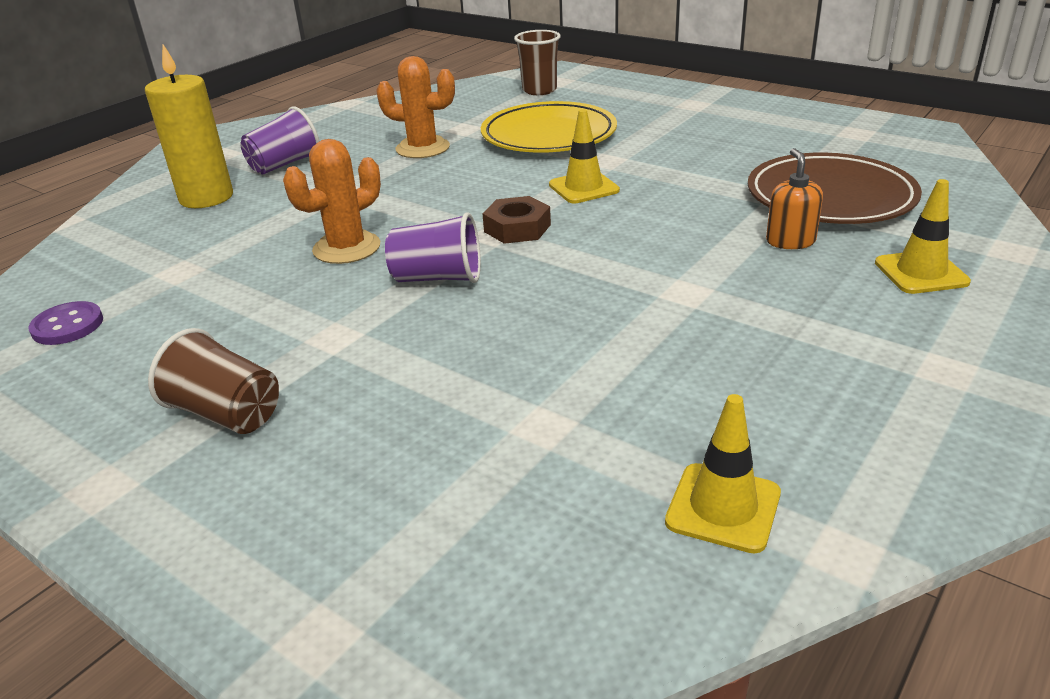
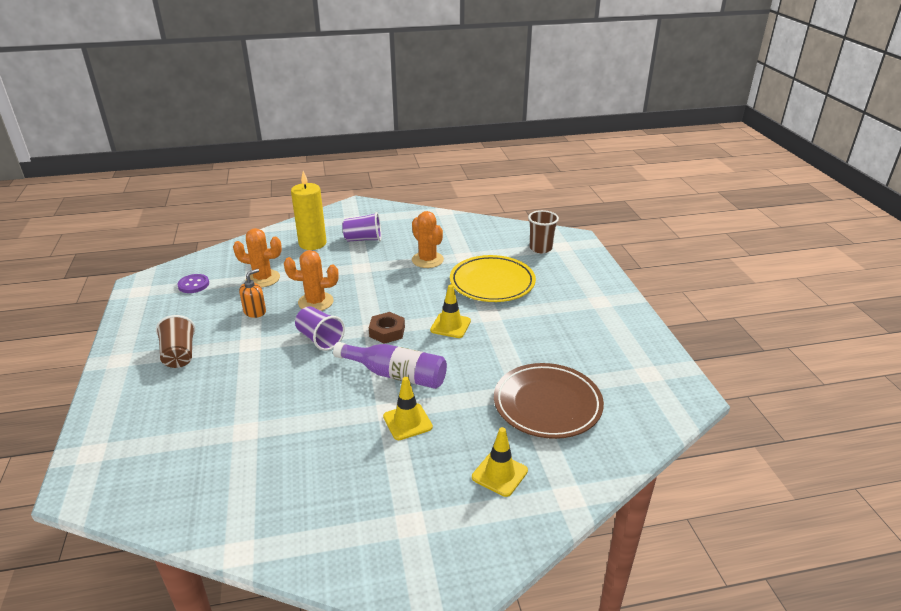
camera: 40 degrees right, 0 degrees up
(197, 263) = (263, 278): none -> orange cactus
(619, 258) = (396, 375): none -> purple bottle
(723, 507) = (237, 505): yellow traffic cone -> yellow traffic cone (407, 422)
(790, 241) = (478, 415): orange soap dispenser -> orange soap dispenser (255, 312)

